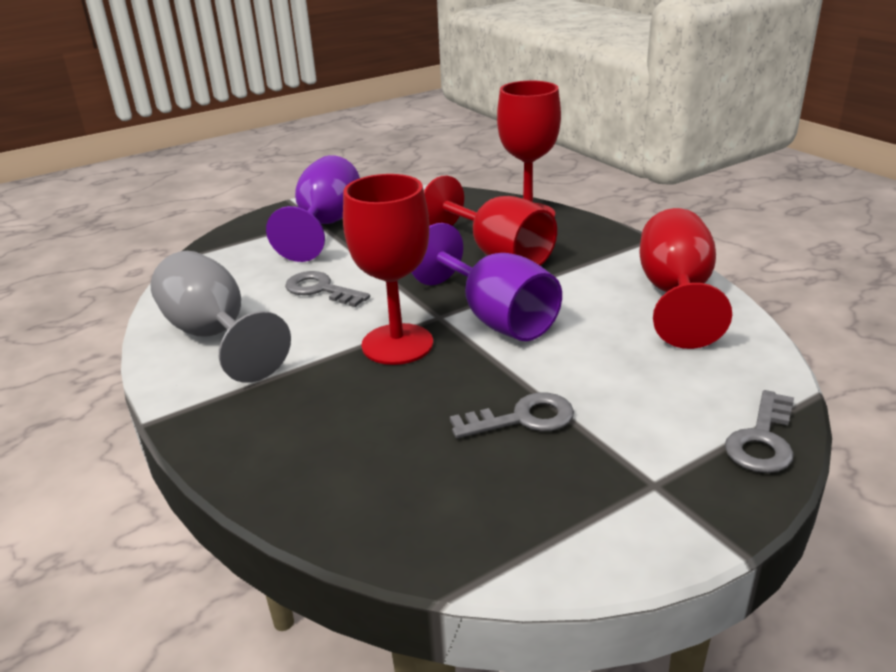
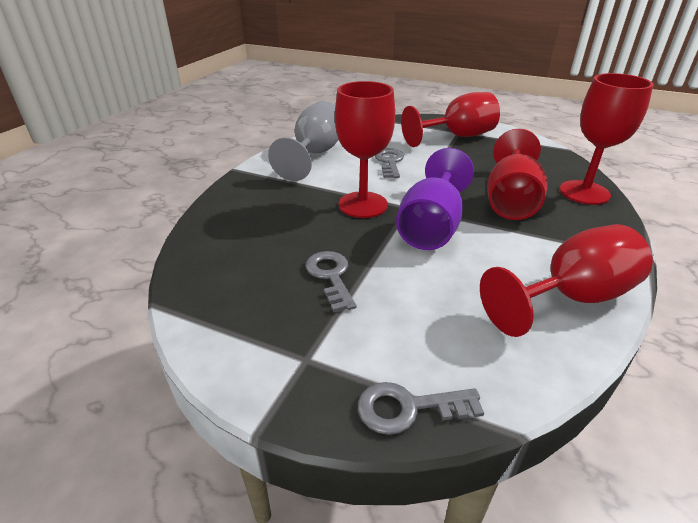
camera: 55 degrees right, 5 degrees up
(325, 225) = (457, 136): purple goblet -> red goblet
(523, 418) = (330, 276): grey key -> grey key turned 150 degrees counterclockwise

